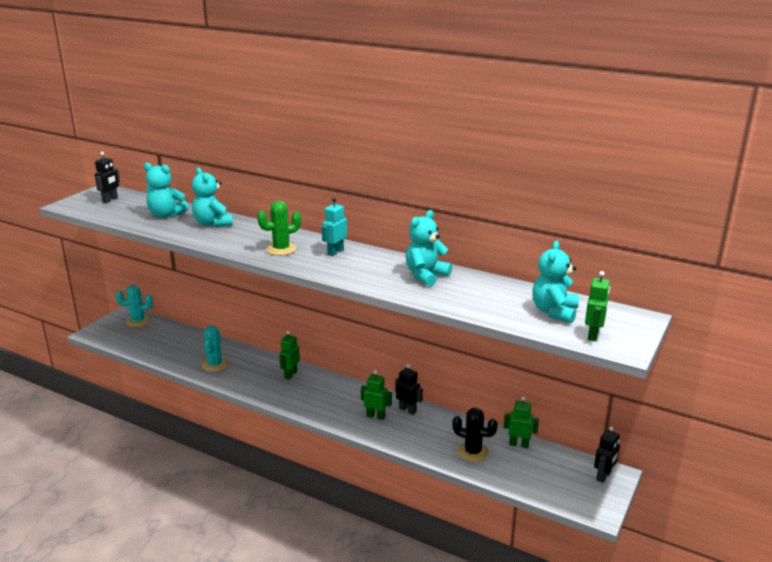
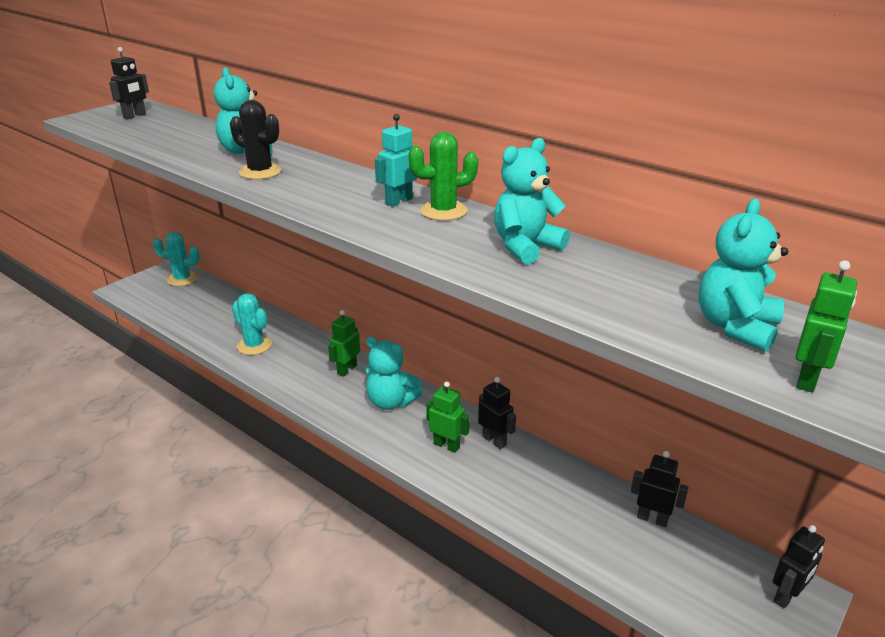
camera: 10 degrees right, 5 degrees up
(166, 215) = (192, 137): turquoise teddy bear -> turquoise teddy bear (391, 402)
(215, 364) = (254, 345): turquoise cactus -> turquoise cactus turned 60 degrees counterclockwise
(281, 249) = (322, 192): green cactus -> green cactus (443, 211)
(472, 452) = (578, 522): black cactus -> black cactus (260, 172)
(519, 444) = (652, 519): green robot -> black robot

